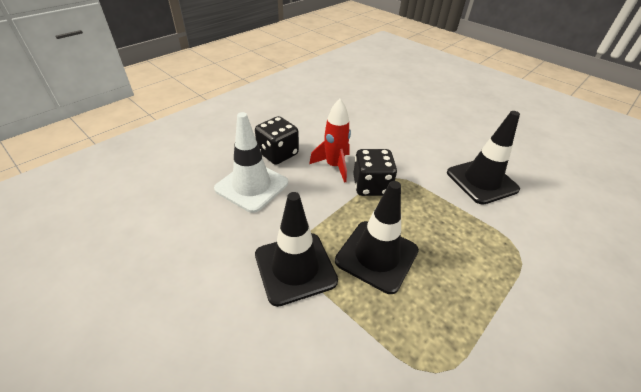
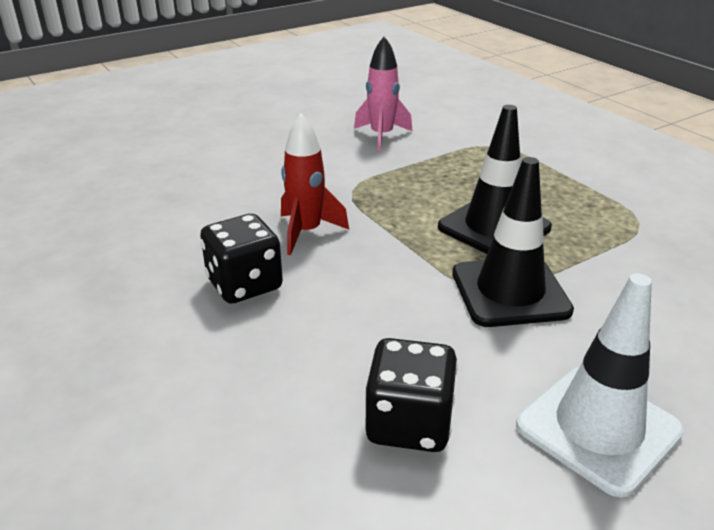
camera: 75 degrees left, 10 degrees down
(252, 186) = (325, 321): white traffic cone -> white traffic cone (598, 428)
(371, 186) = (365, 209): black dice -> black dice (409, 423)
(481, 181) = (381, 136): black traffic cone -> pink rocket

